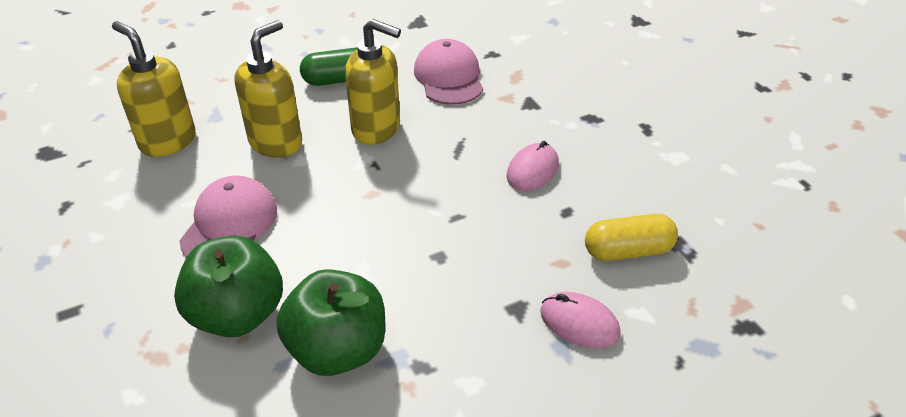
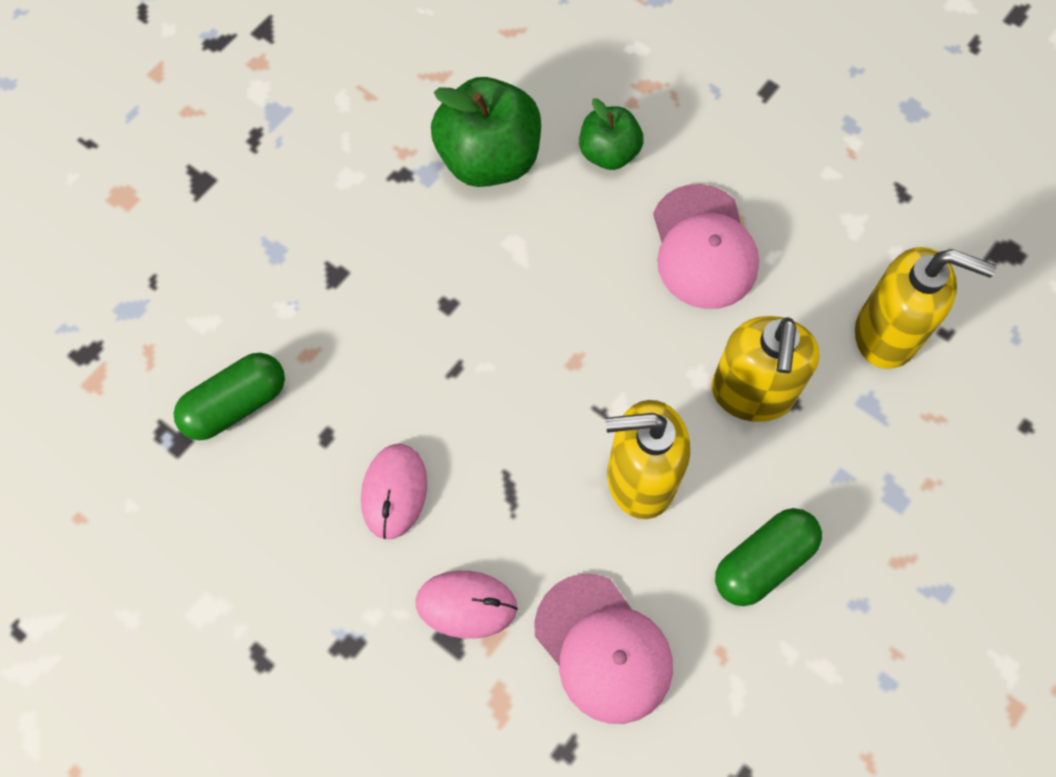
camera: 155 degrees right, 25 degrees up
(237, 314) = (609, 153): green apple -> green apple, size x0.59
(579, 323) = (265, 284): pink mouse -> pink mouse (466, 605)
(628, 251) = (235, 404): yellow capsule -> green capsule

